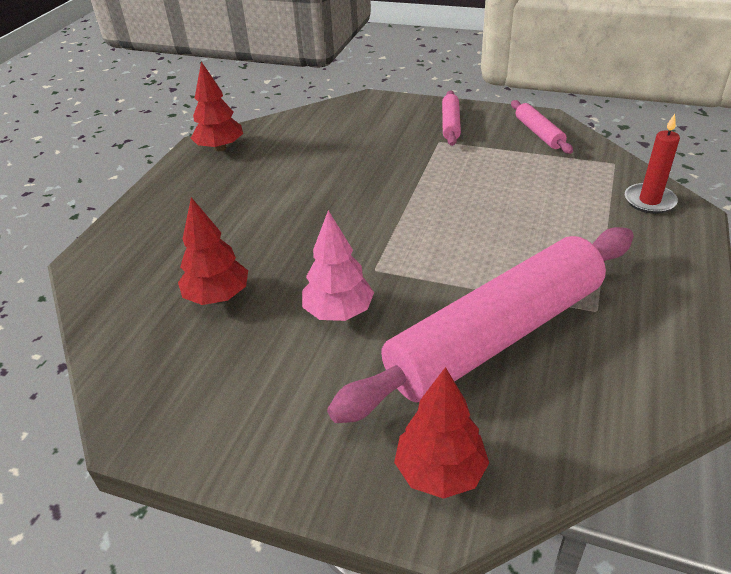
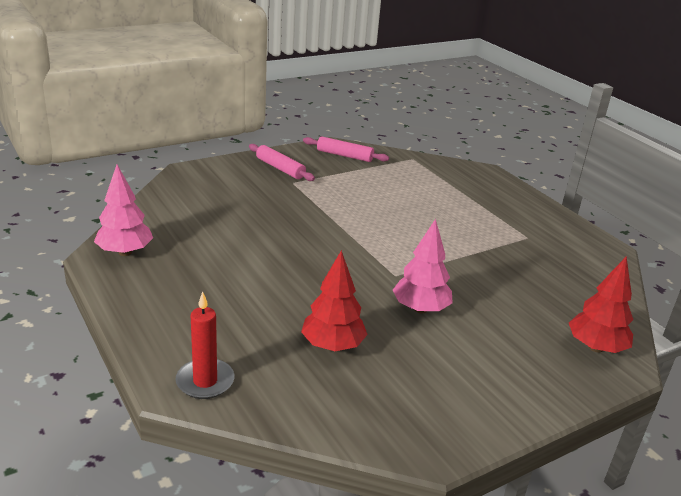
camera: 55 degrees left, 10 degrees down
(220, 148) = (125, 252): red tree -> pink tree
(496, 336) = (511, 274): pink rolling pin -> none
(649, 201) = (461, 172): red candle -> red candle (205, 381)

